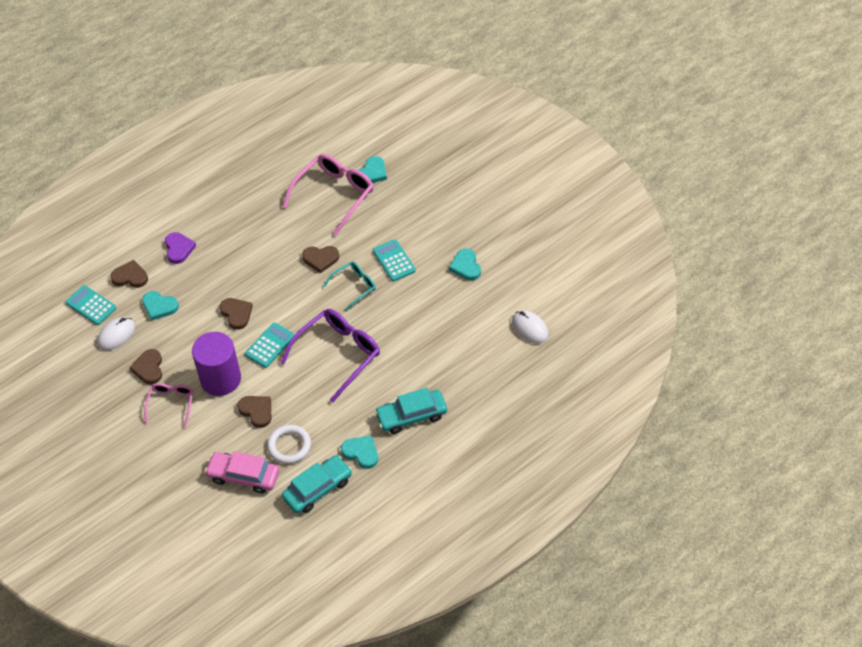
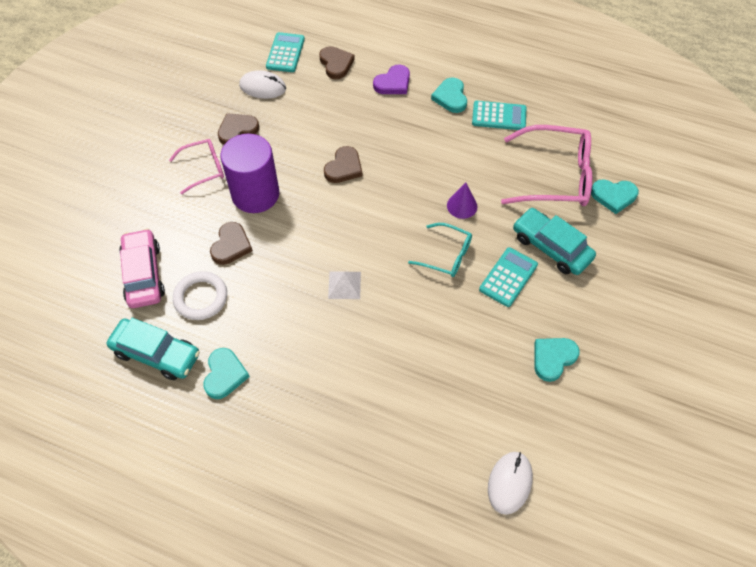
camera: 60 degrees right, 5 degrees up
(159, 306) = (315, 102): turquoise heart -> turquoise heart (450, 97)
(270, 345) = (321, 216): turquoise calculator -> turquoise calculator (499, 116)
(320, 259) = (462, 206): brown heart -> purple cone
(337, 355) = (344, 285): purple glasses -> white pyramid
(411, 416) = (301, 404): turquoise car -> turquoise car (551, 247)

